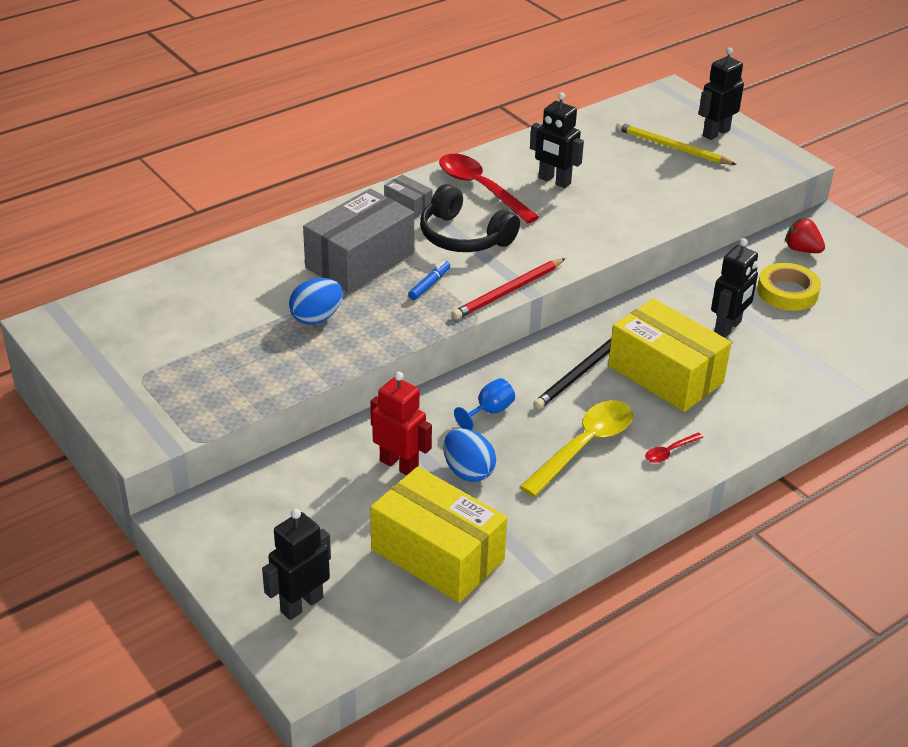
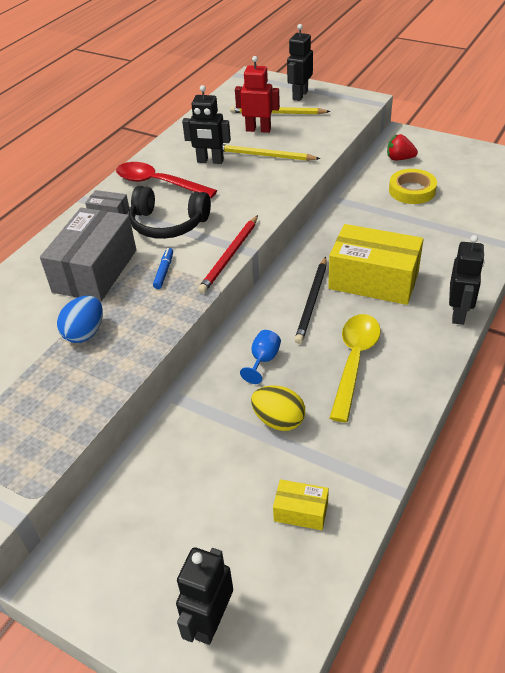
camera: 20 degrees left, 5 degrees up
(399, 465) = (219, 438): red robot -> red robot (258, 129)
(437, 554) = (301, 512): yellow box -> yellow box, size x0.46
(468, 471) = (278, 420): blue egg -> yellow egg
(620, 194) = (264, 155): none -> yellow pencil
(669, 452) = (419, 341): red spoon -> none
(728, 328) = (391, 229): black robot -> black robot (458, 313)

